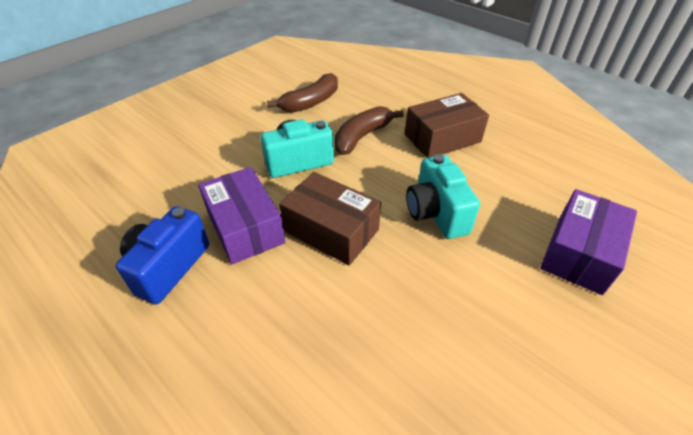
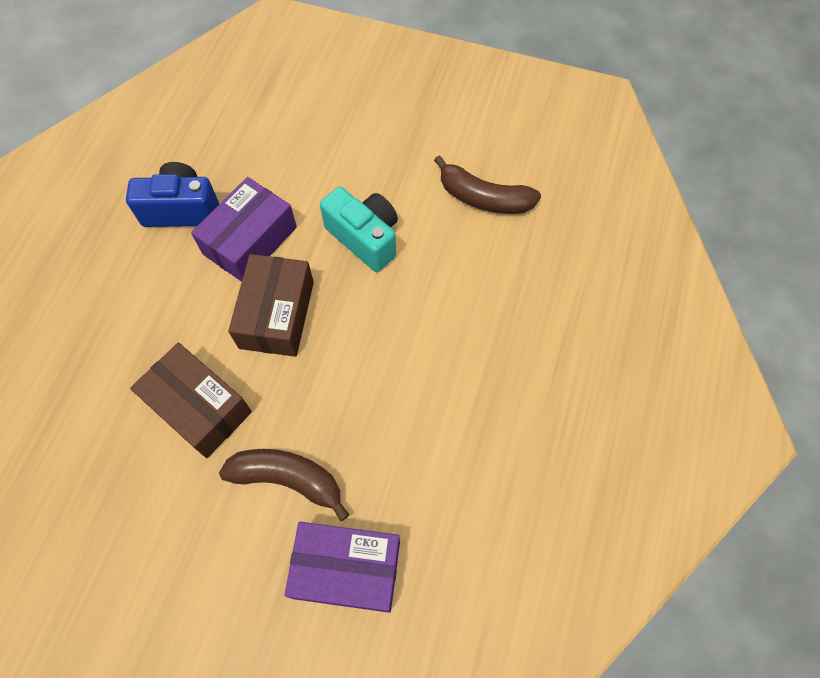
camera: 65 degrees right, 20 degrees up
(362, 137) = (443, 282): brown banana -> brown banana (288, 479)
(436, 213) = (345, 404): turquoise camera -> none
(442, 138) = (489, 372): brown box -> brown box (199, 407)

